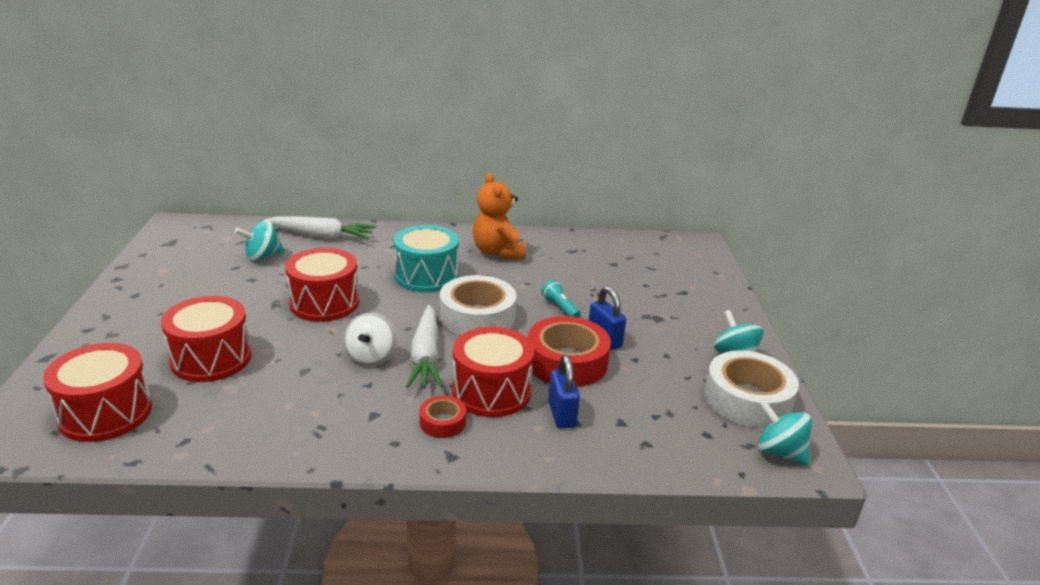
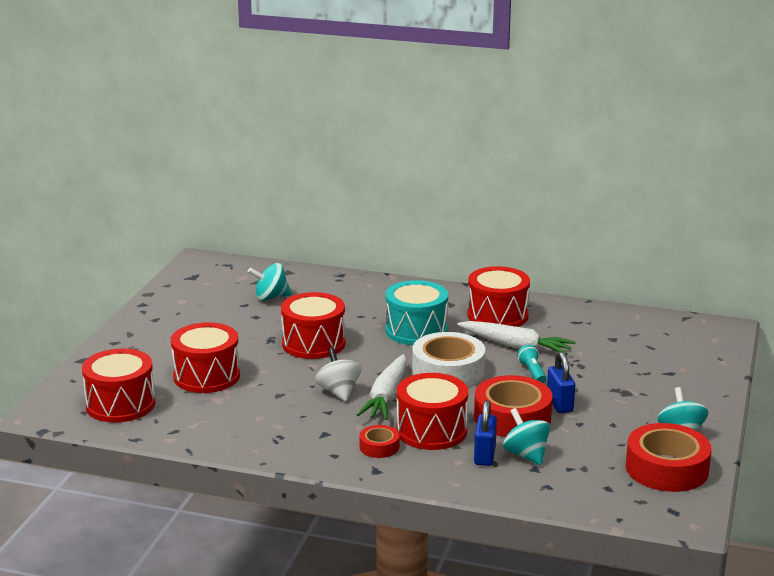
camera: 20 degrees right, 5 degrees down
(321, 236) = (330, 283): white carrot -> white carrot (516, 346)
(371, 357) = (338, 392): white spinning top -> white spinning top turned 135 degrees clockwise
(498, 252) = (497, 315): orange teddy bear -> red drum
(747, 399) = (667, 468): white tape -> red tape
(779, 452) = (666, 510): turquoise spinning top -> turquoise spinning top (526, 455)

